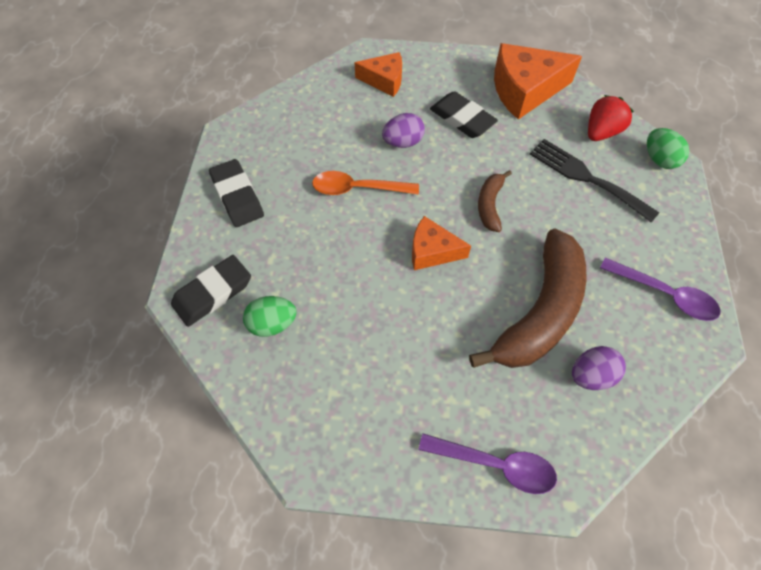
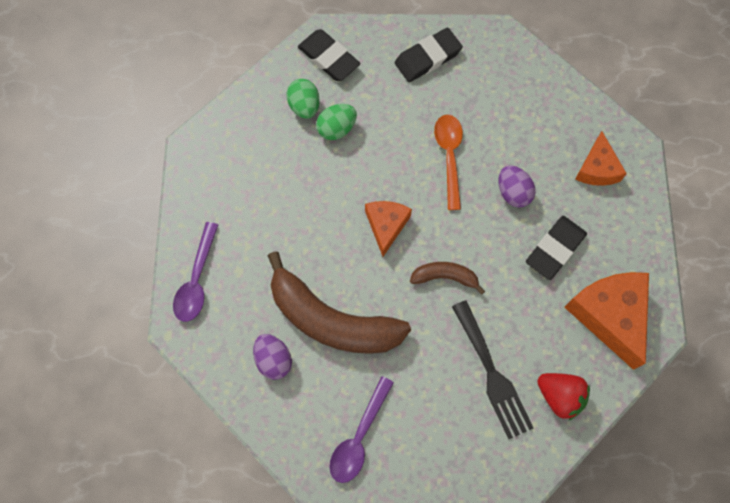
camera: 85 degrees right, 10 degrees up
(586, 178) = (492, 374): black fork -> black fork turned 120 degrees clockwise
(659, 159) = (529, 457): green egg -> green egg (337, 129)

